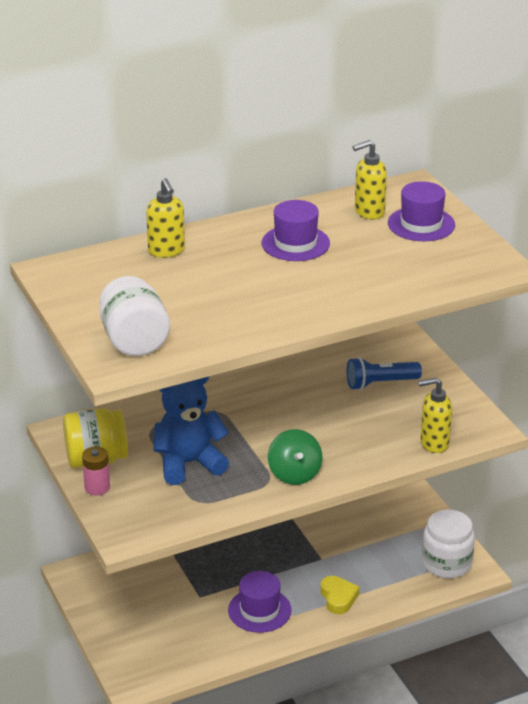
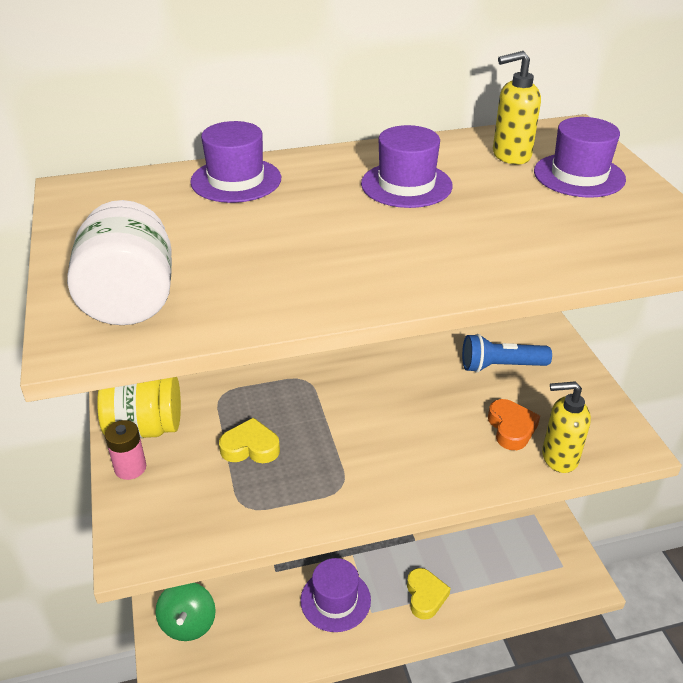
camera: 10 degrees right, 5 degrees up
(166, 251) = (236, 180): yellow soap dispenser -> purple hat
(188, 463) = (250, 447): blue teddy bear -> yellow heart
(294, 474) = (375, 480): green spinning top -> green spinning top (188, 623)
(394, 428) = (511, 428): none -> orange heart
(446, 563) = (552, 566): white jar -> none

